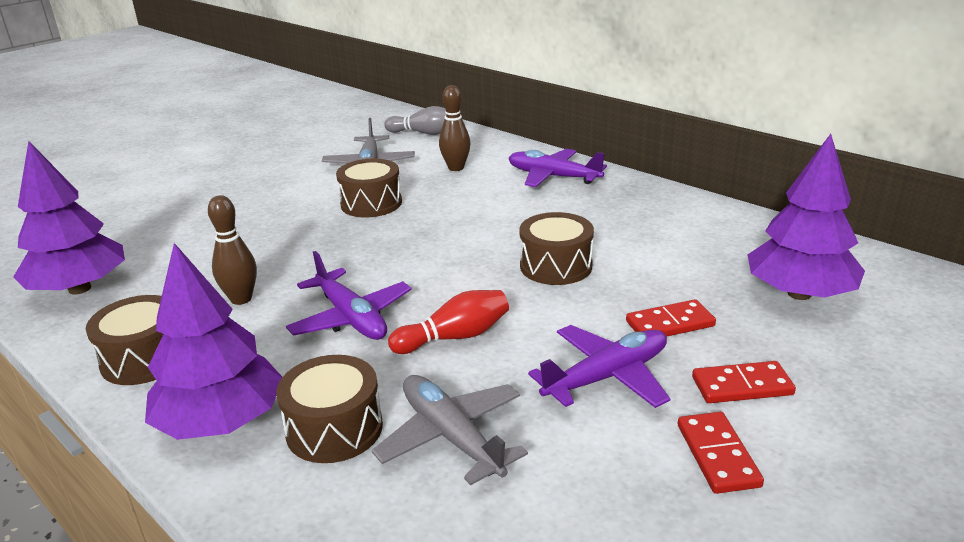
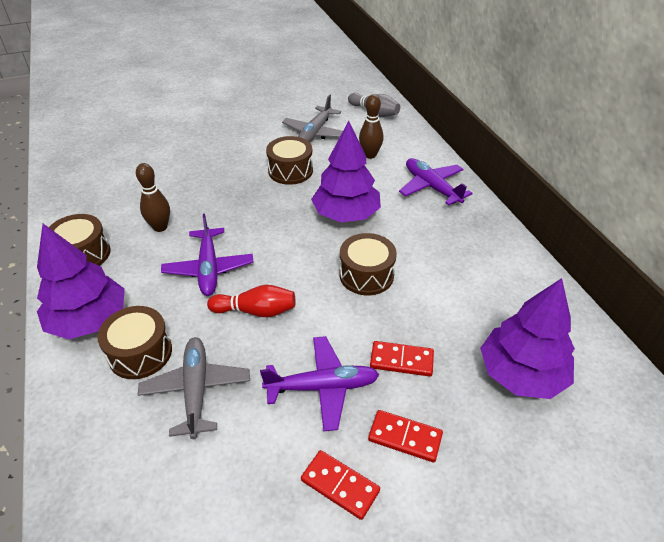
camera: 25 degrees right, 15 degrees up
(79, 289) = (85, 185): purple tree -> purple tree (346, 214)
(718, 455) = (340, 485): red domino -> red domino turned 75 degrees counterclockwise

